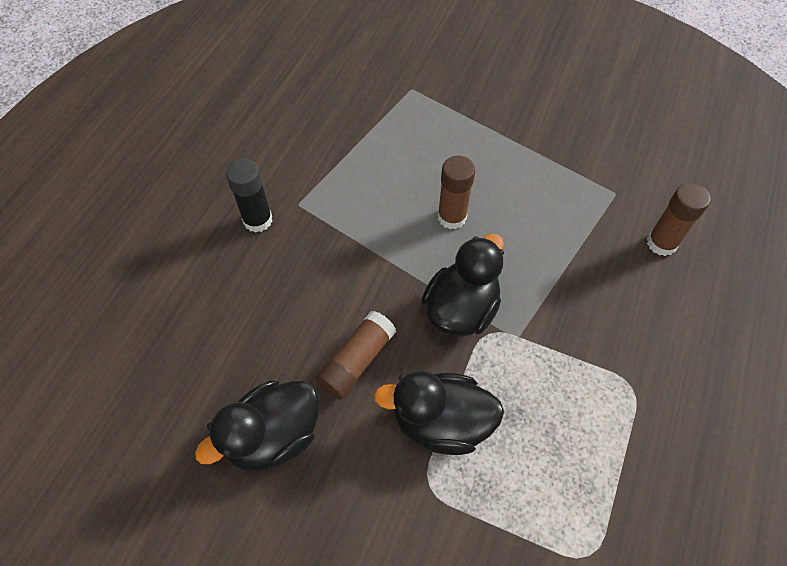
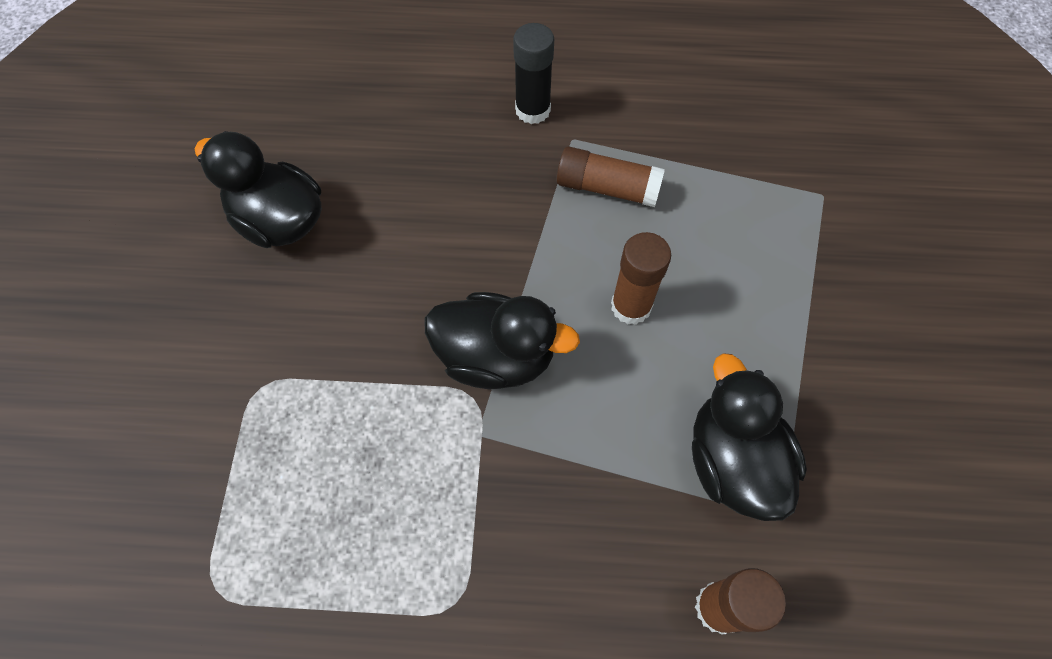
camera: 70 degrees right, 5 degrees up
(356, 361) = (388, 267): brown glue stick -> brown glue stick (607, 188)
(441, 422) = (338, 377): black duck -> black duck (732, 461)

